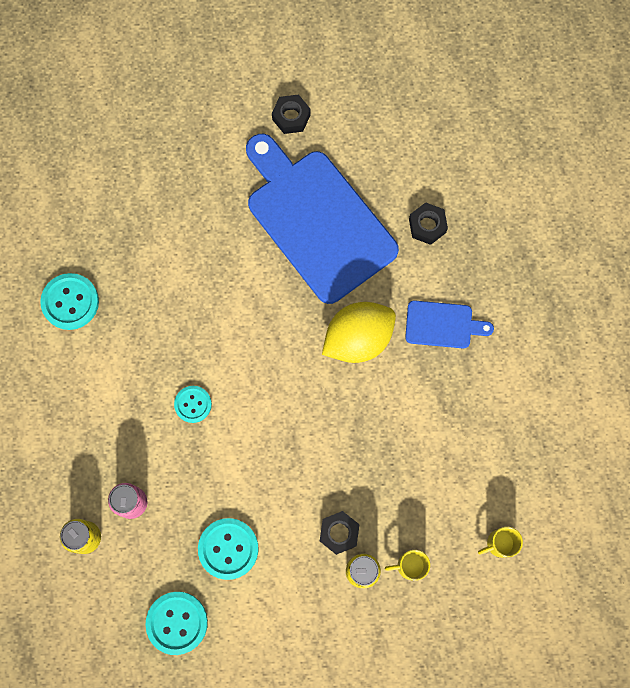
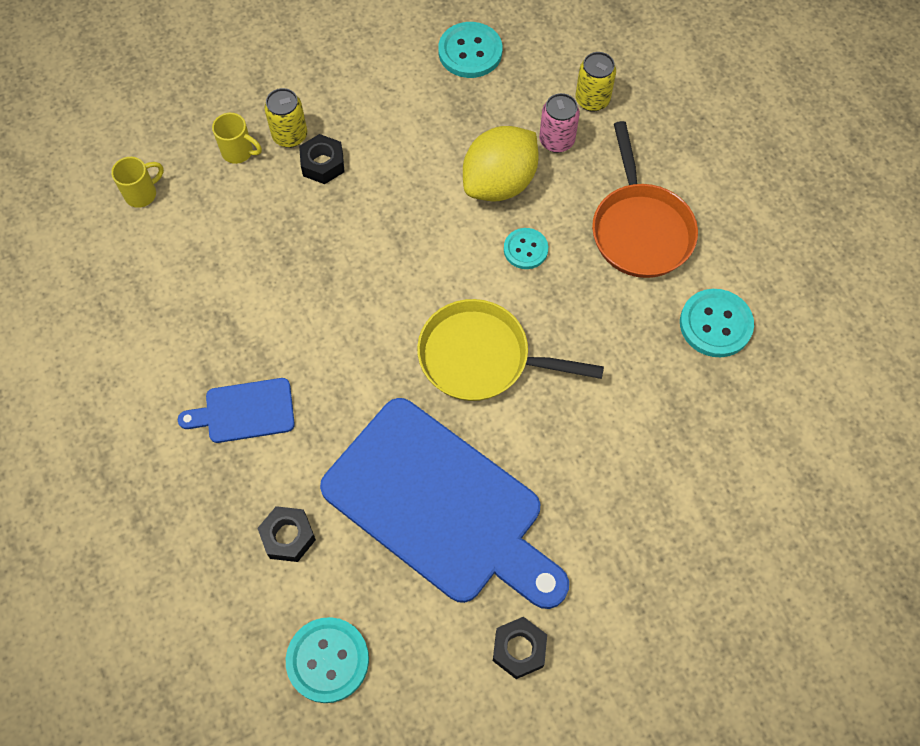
camera: 165 degrees right, 10 degrees down
(95, 398) = (640, 229): none -> orange pan
(228, 549) = (438, 123): turquoise button -> turquoise button (328, 660)
(256, 321) = (481, 357): none -> yellow pan
(358, 339) = (349, 368): yellow lemon -> yellow lemon (499, 183)
(409, 566) = (238, 152): yellow mug -> yellow mug turned 45 degrees clockwise

